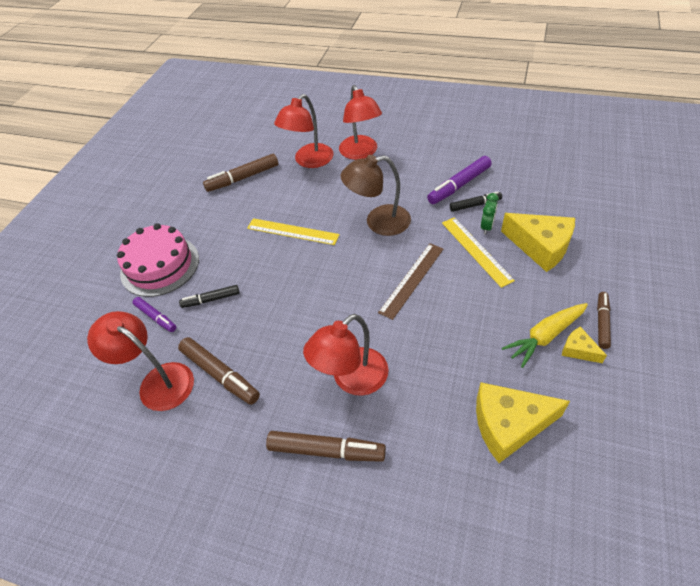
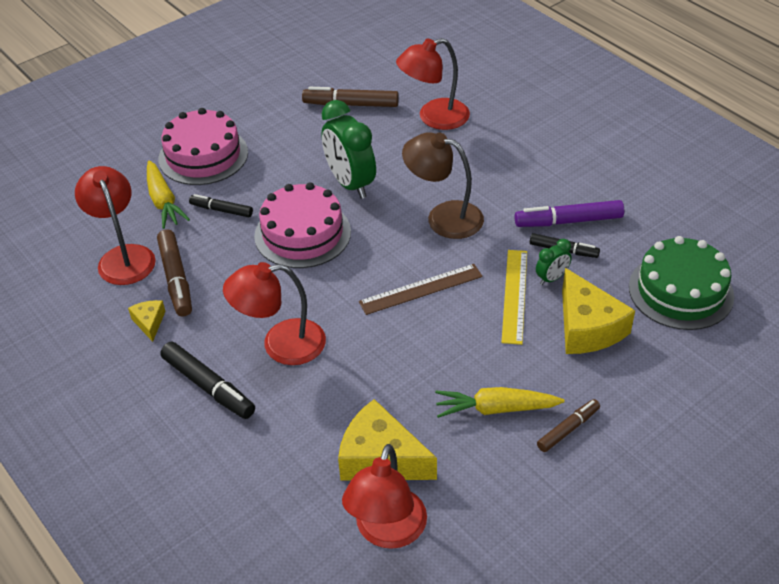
camera: 30 degrees right, 5 degrees down
(156, 317) = (163, 201): purple marker -> yellow carrot
(290, 285) = (302, 234): none -> pink cake
(292, 231) = (350, 183): yellow ruler -> green clock
(326, 450) = (208, 386): brown marker -> black marker
(361, 153) = (497, 134): red lamp -> red lamp (387, 532)
(567, 195) = (681, 291): none -> green cake
(578, 350) = (515, 438): yellow cheese -> yellow cheese (149, 322)

